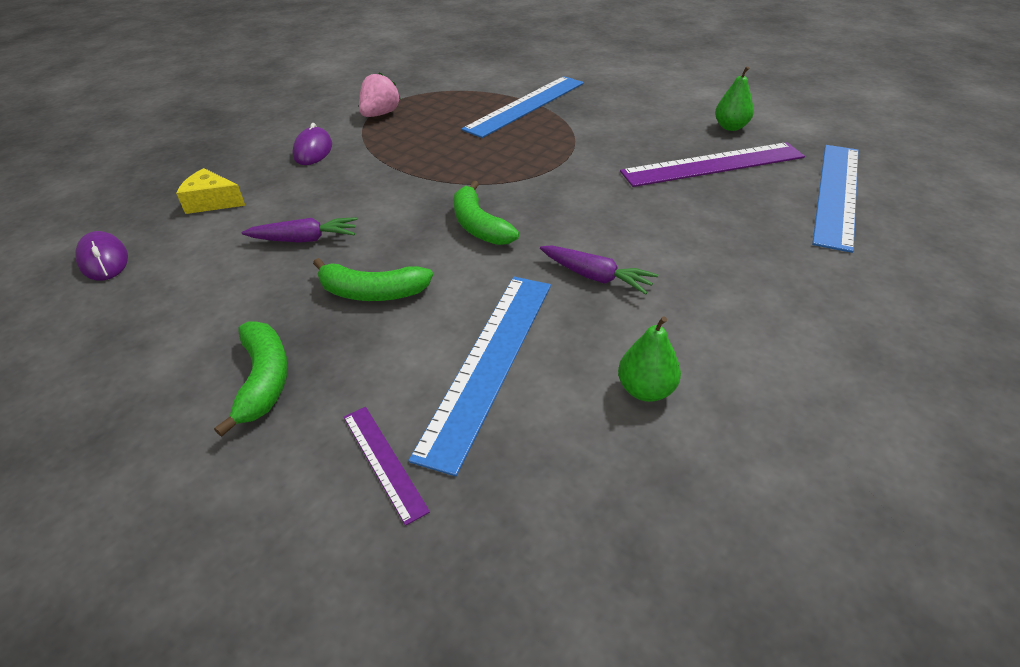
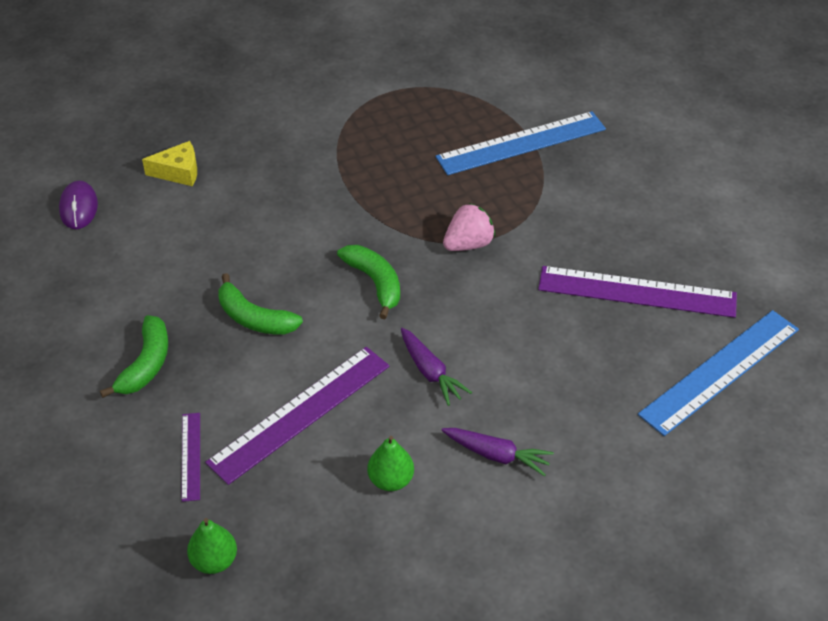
camera: 25 degrees right, 5 degrees up
(212, 202) = (178, 172): yellow cheese -> yellow cheese turned 135 degrees clockwise
(305, 239) = (231, 244): purple carrot -> purple carrot (497, 455)
(313, 150) = (288, 136): purple mouse -> none
(380, 114) = (373, 106): pink strawberry -> pink strawberry (468, 244)
(479, 226) = (375, 283): green banana -> green banana turned 150 degrees clockwise
(489, 362) = (300, 413): blue ruler -> purple ruler
(730, 127) = (702, 250): green pear -> green pear (214, 561)

